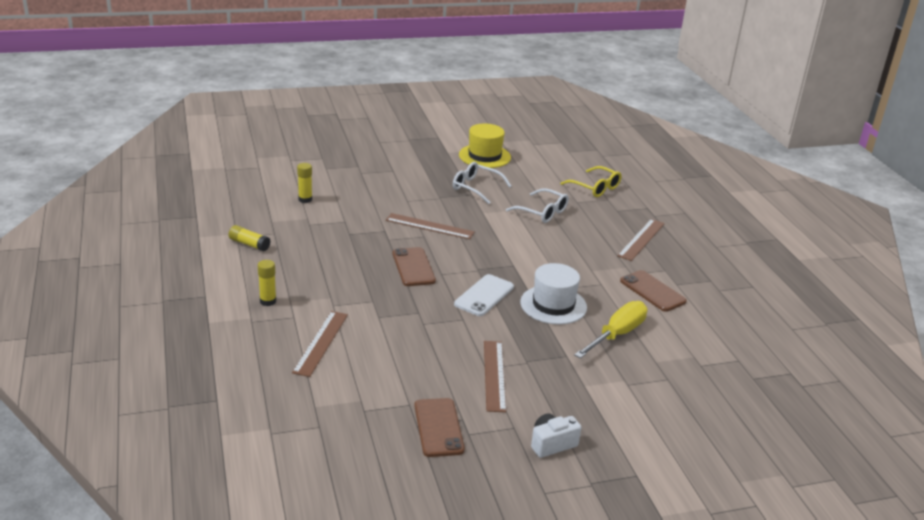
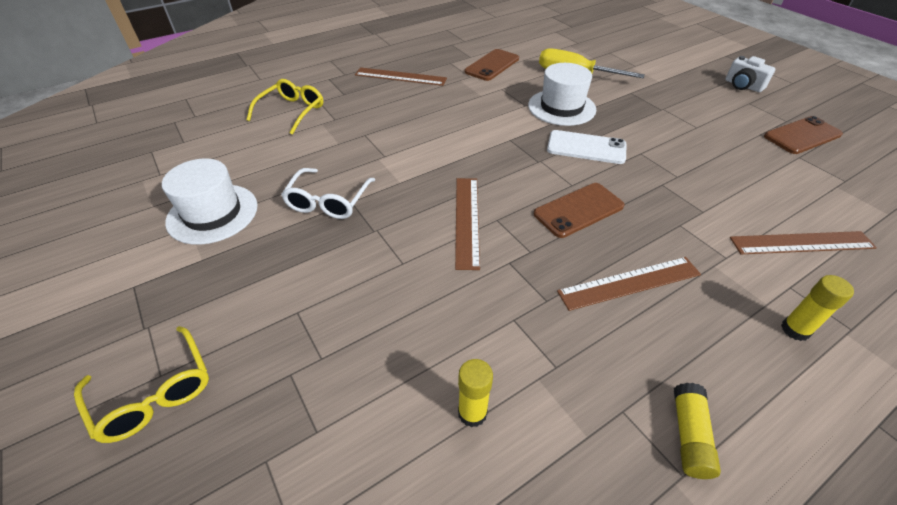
camera: 105 degrees left, 15 degrees up
(371, 141) = (154, 394): none -> yellow glasses
(484, 156) = (212, 213): yellow hat -> white hat
(494, 375) = (701, 121): brown ruler -> brown ruler (629, 283)
(542, 212) = (374, 138): white glasses -> none

